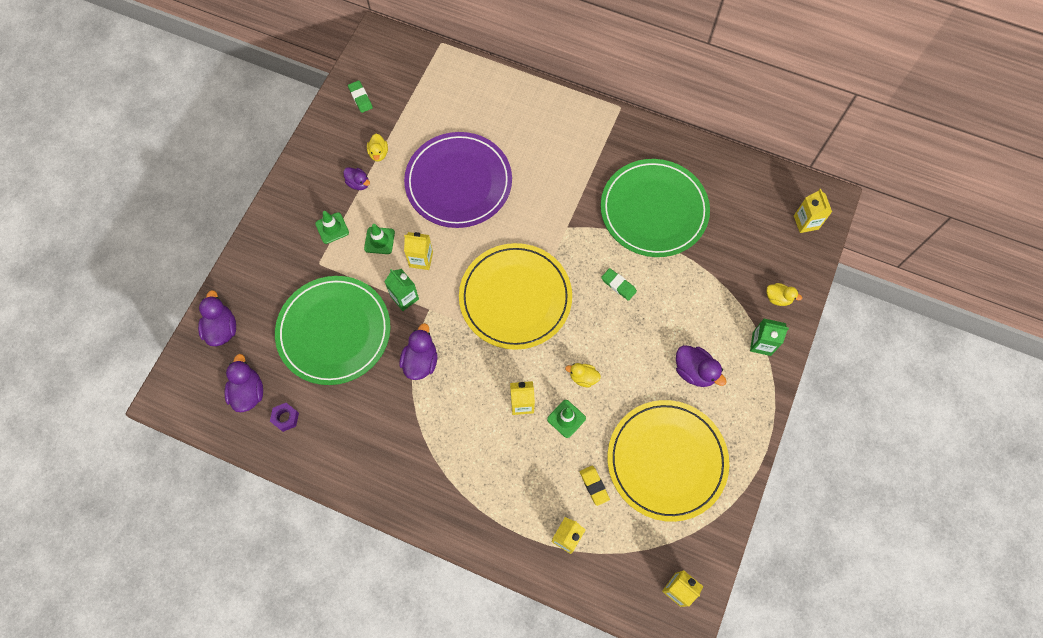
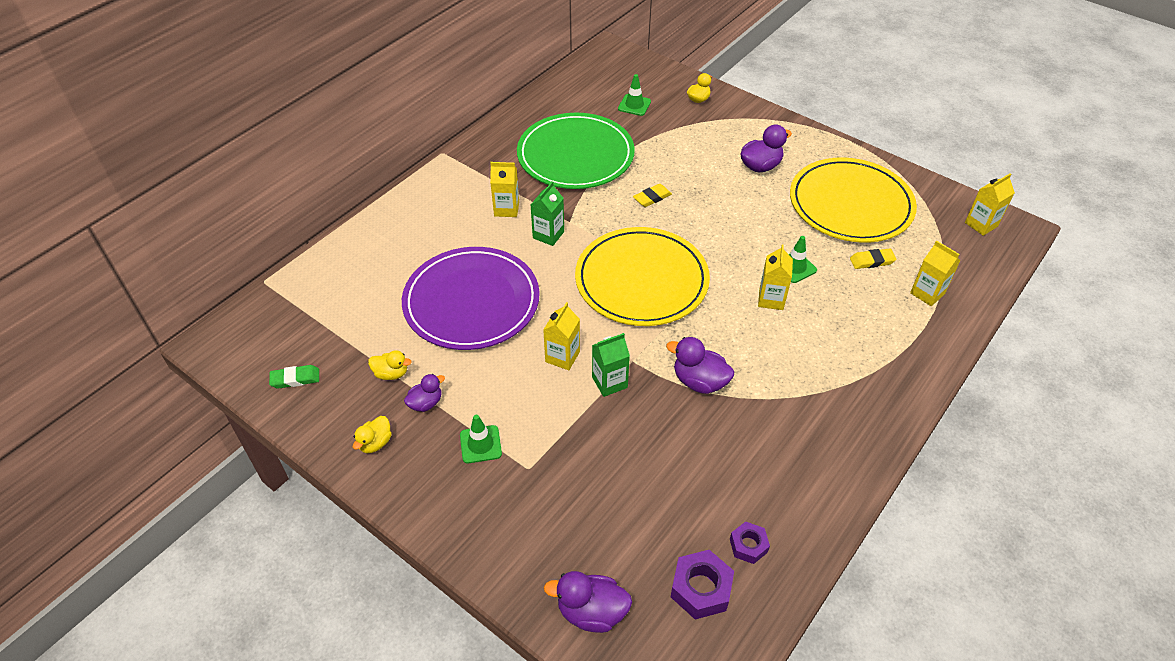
camera: 75 degrees left, 20 degrees down
(248, 392) = (700, 589): purple duck -> purple nut
(334, 331) = (635, 467): green plate -> none
(379, 240) = (520, 395): green traffic cone -> green traffic cone (634, 105)
(583, 377) = (750, 245): yellow duck -> yellow duck (375, 443)
(618, 285) = (652, 198): green eraser -> yellow eraser
(761, 344) = (742, 119): green carton -> green carton (548, 235)
(806, 222) = (627, 67): yellow carton -> yellow carton (506, 209)

